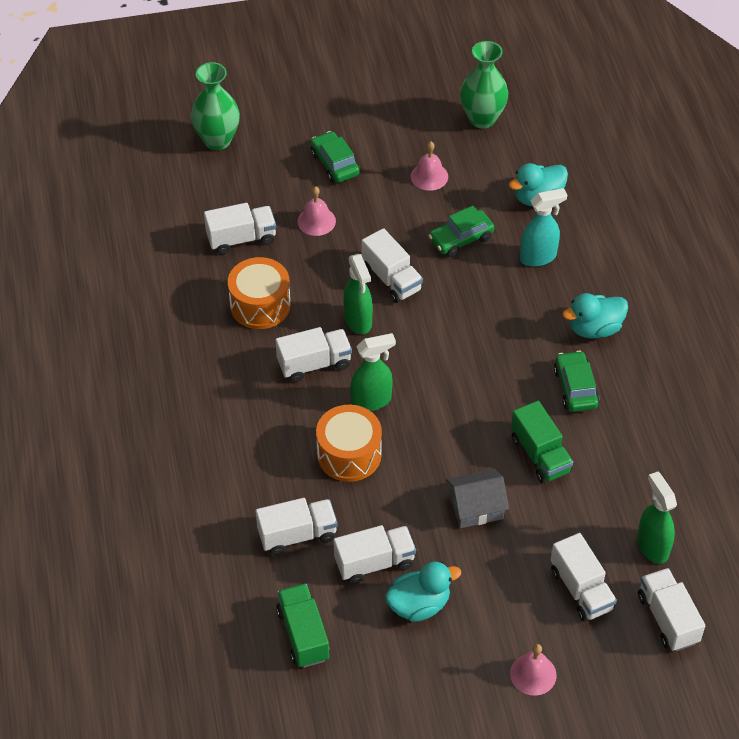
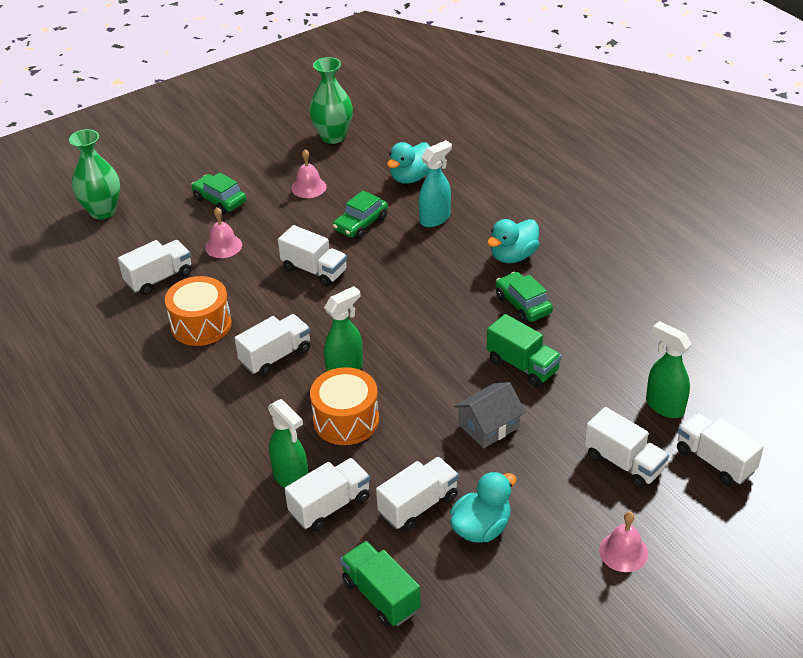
camera: 20 degrees left, 10 degrees down
(358, 321) = (300, 310): green spray bottle -> green spray bottle (291, 478)

